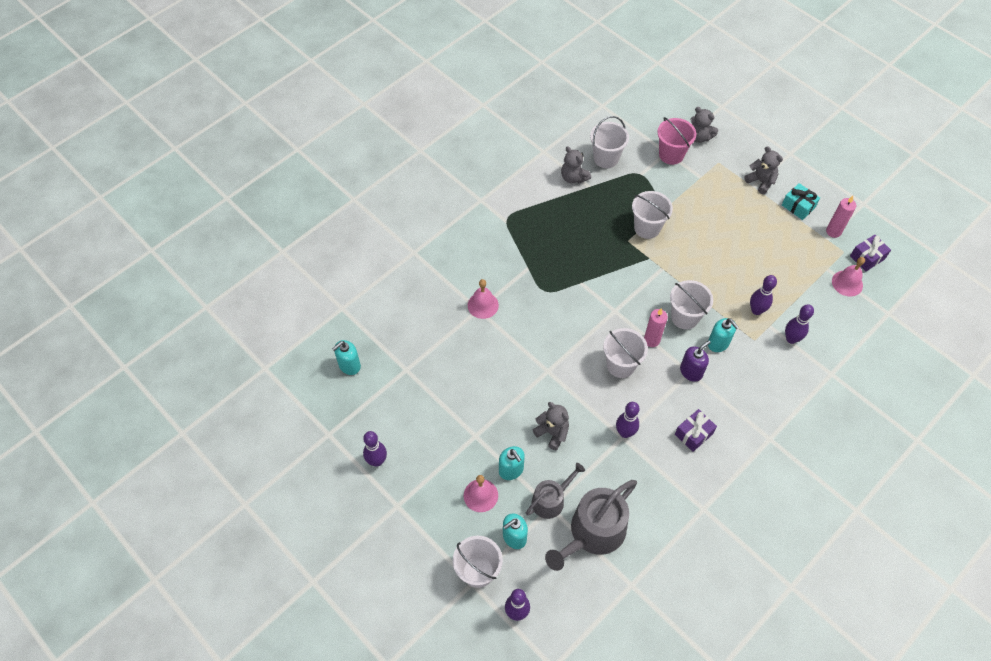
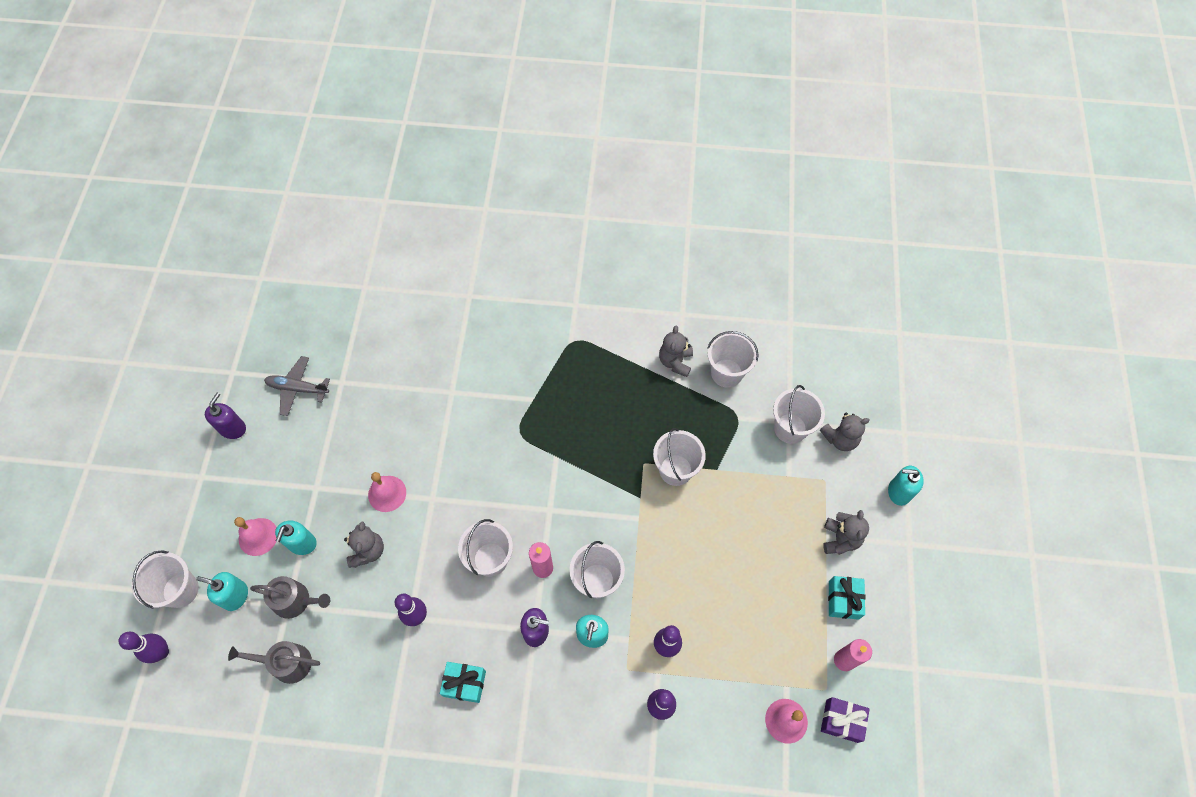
camera: 50 degrees right, 5 degrees up
(349, 365) = (311, 336): turquoise soap dispenser -> turquoise soap dispenser (898, 492)
(377, 461) = (233, 428): purple bowling pin -> purple soap dispenser
(384, 399) = (298, 388): none -> grey plane
(483, 305) = (459, 392): pink bell -> pink bell (387, 493)
(593, 533) = (286, 663): grey watering can -> grey watering can, size x0.59
(671, 155) = (790, 428): pink bucket -> white bucket
(693, 434) = (464, 683): purple gift -> turquoise gift
(699, 137) = (840, 439): grey teddy bear -> grey teddy bear turned 105 degrees counterclockwise

